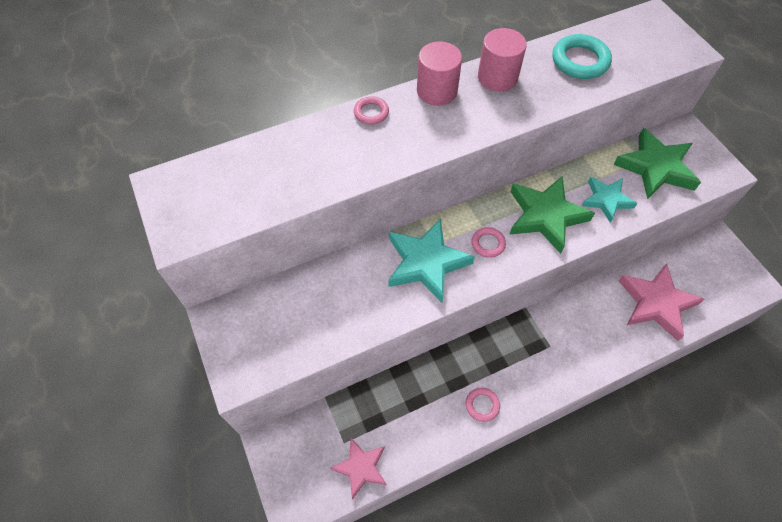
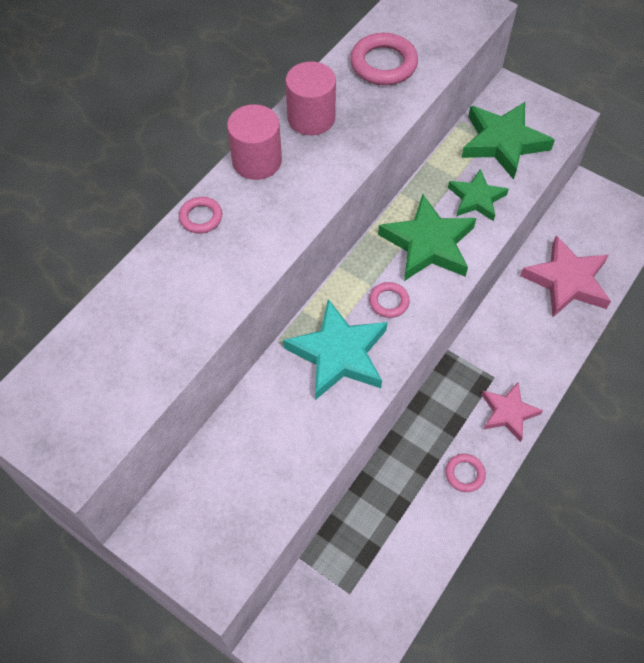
camera: 30 degrees left, 0 degrees up
(361, 468) = (383, 608): pink star -> pink star (508, 413)
(580, 61) = (383, 64): turquoise ring -> pink ring
(606, 200) = (476, 198): turquoise star -> green star

